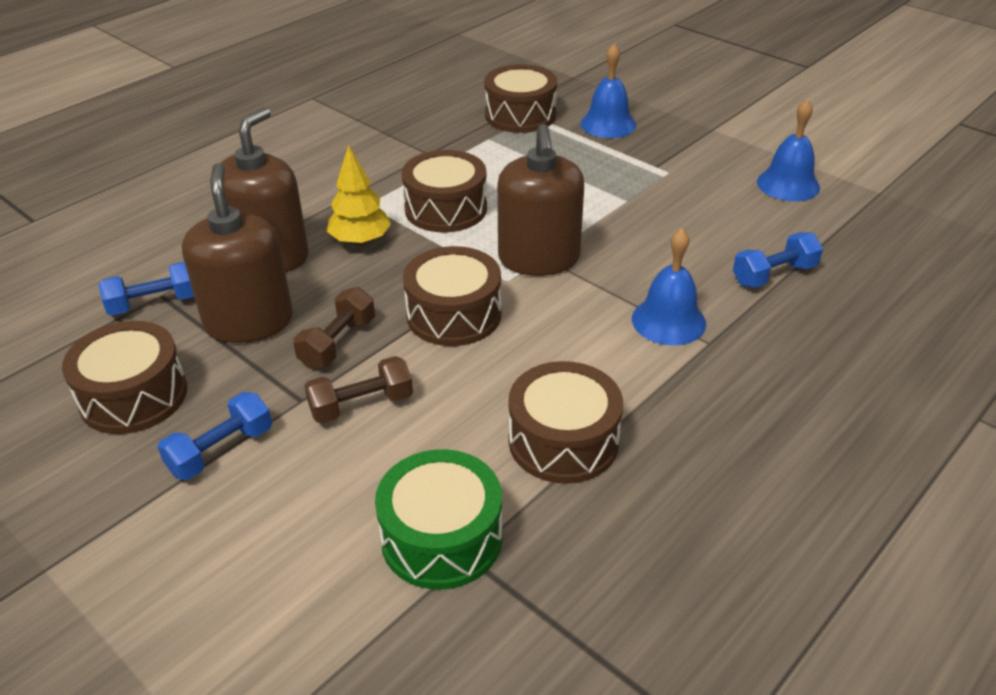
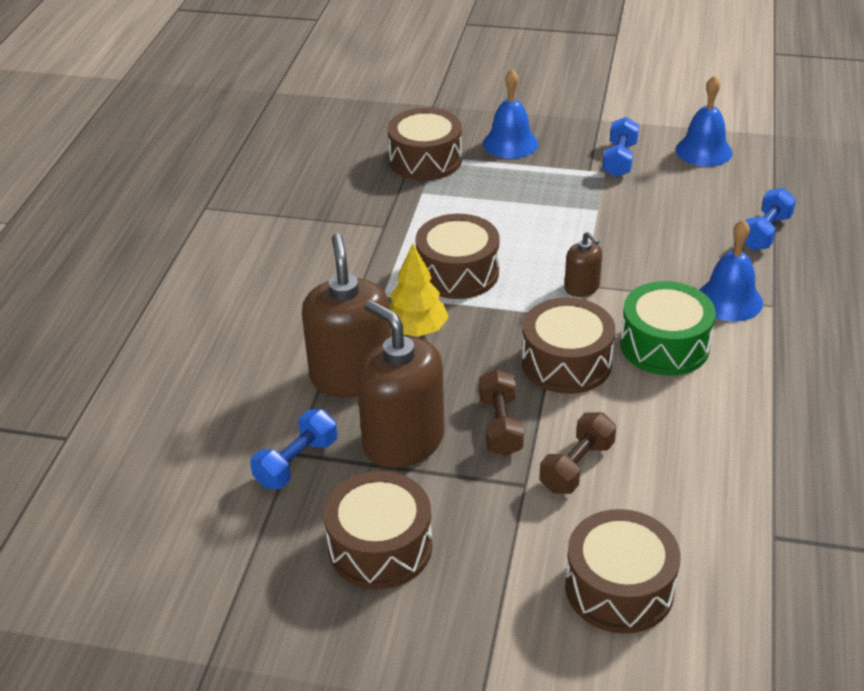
camera: 30 degrees left, 0 degrees up
(221, 451) = (508, 553): blue dumbbell -> blue dumbbell (619, 160)
(441, 537) = (742, 533): green drum -> green drum (664, 345)
(539, 258) = (582, 287): brown soap dispenser -> brown soap dispenser, size x0.49
(563, 441) = (750, 425): brown drum -> brown drum (619, 588)

